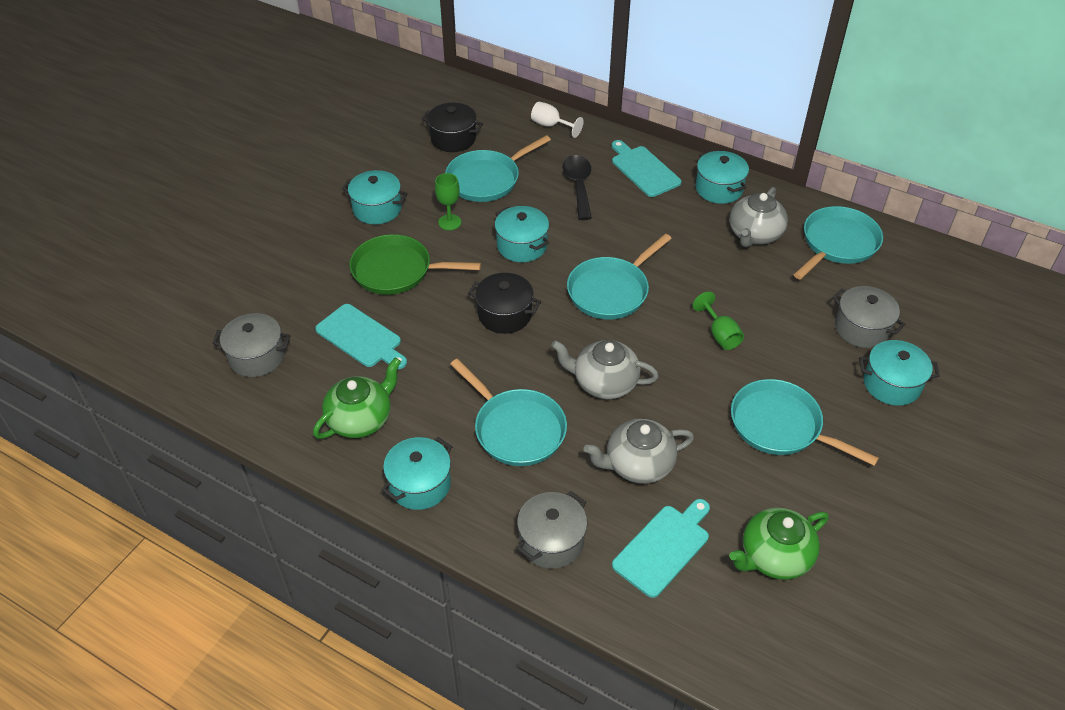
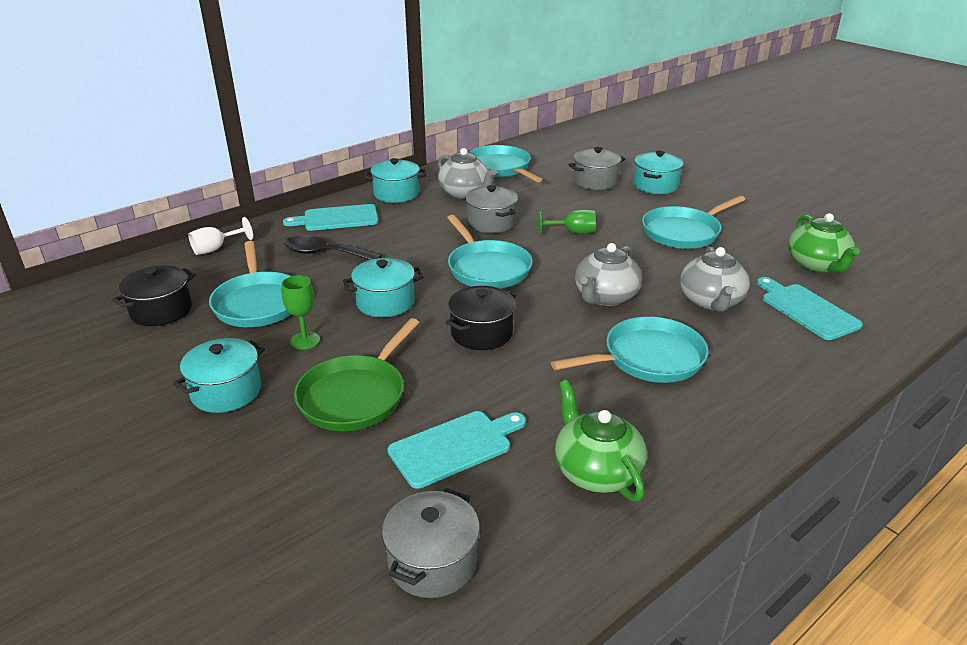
camera: 70 degrees left, 15 degrees down
(420, 485) = (712, 440): turquoise pot -> none
(551, 541) = (797, 366): grey pot -> grey pot (491, 223)

